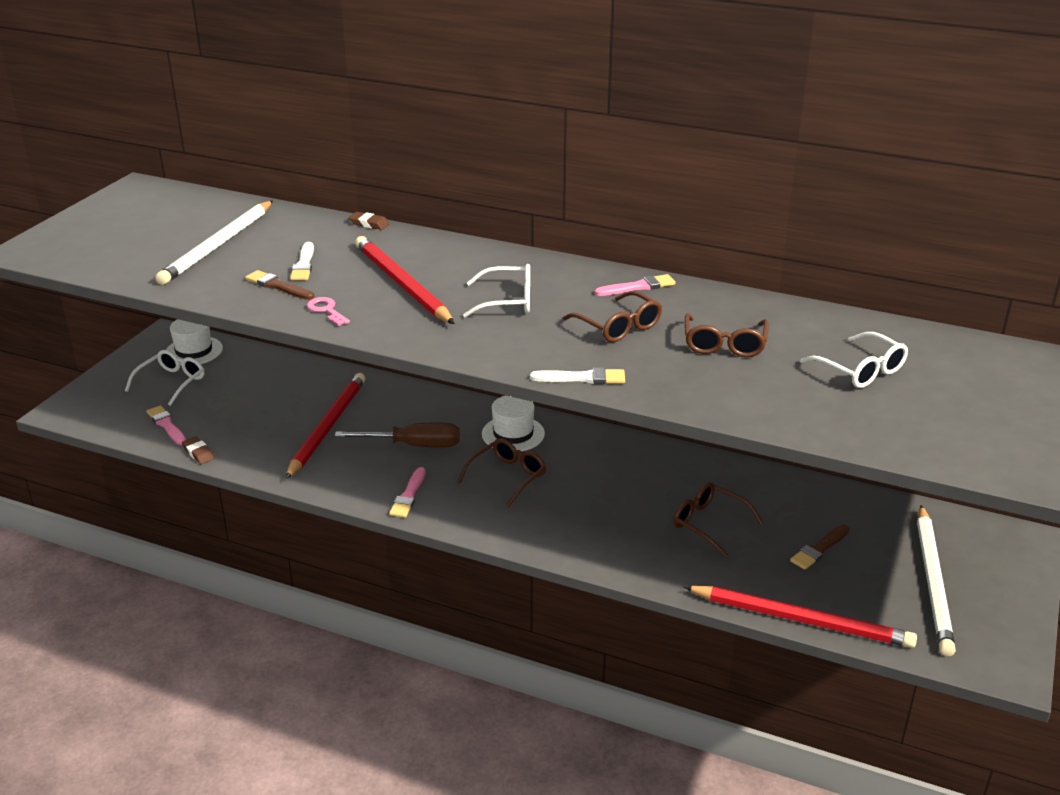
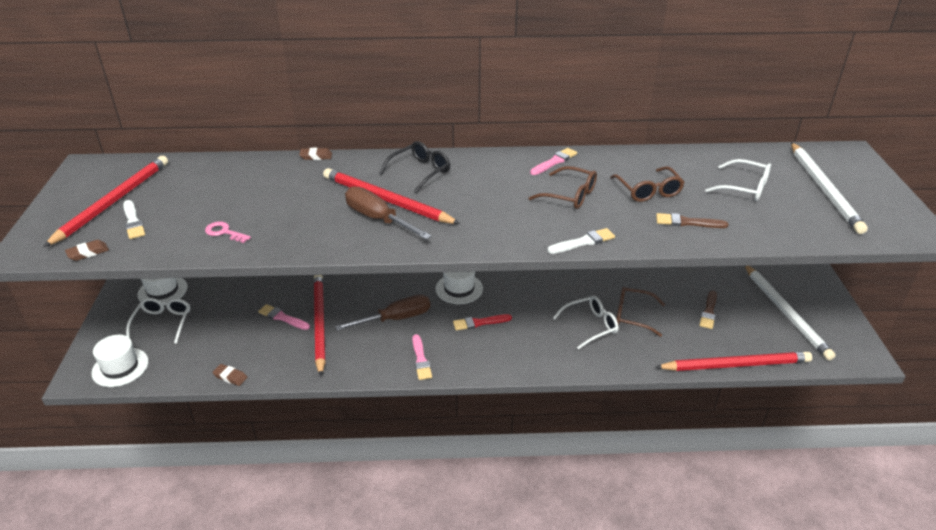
camera: 25 degrees left, 5 degrees up
(74, 266) = (88, 253): none -> brown eraser
(103, 413) = (120, 367): none -> white hat
(133, 225) = (112, 202): none -> red pencil
(166, 425) = (185, 361): pink brush -> pink brush (282, 317)
(218, 245) = (206, 203): white pencil -> white pencil (824, 189)
(278, 286) = (289, 226): brown brush -> brown brush (687, 222)
(303, 264) = (294, 202): white brush -> white brush (133, 222)
(326, 310) = (347, 237): pink key -> pink key (224, 232)
(375, 300) = (378, 219): none -> brown screwdriver
(467, 263) = (420, 172): none -> black glasses
(507, 477) = (479, 322): brown glasses -> red brush
(508, 301) = (476, 195): white glasses -> white glasses (590, 325)

